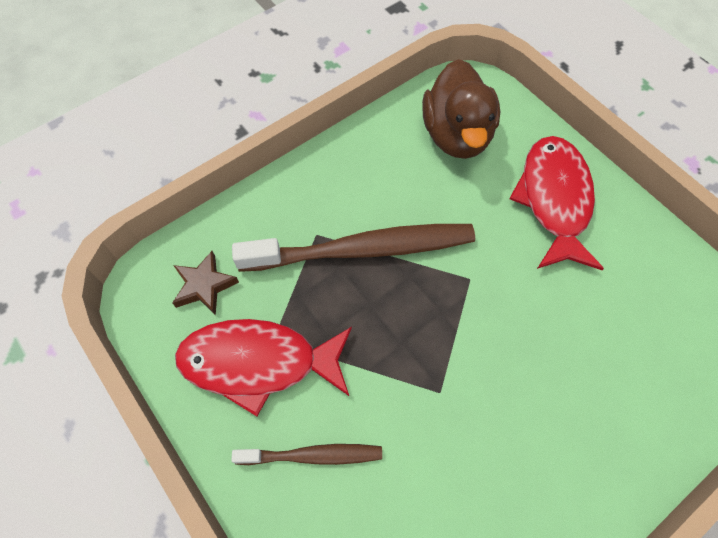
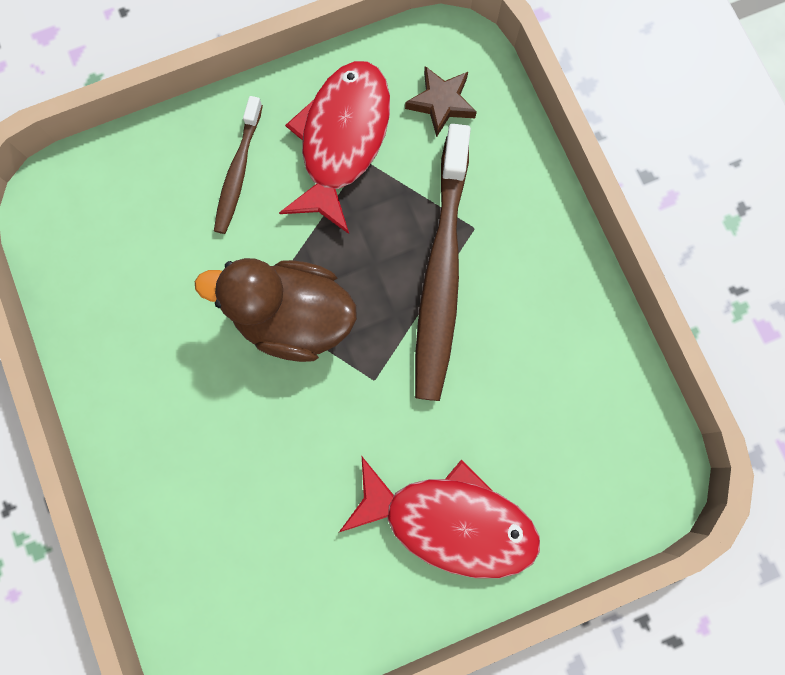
camera: 105 degrees right, 15 degrees up
(456, 135) = (577, 434): brown duck -> brown duck (293, 318)

